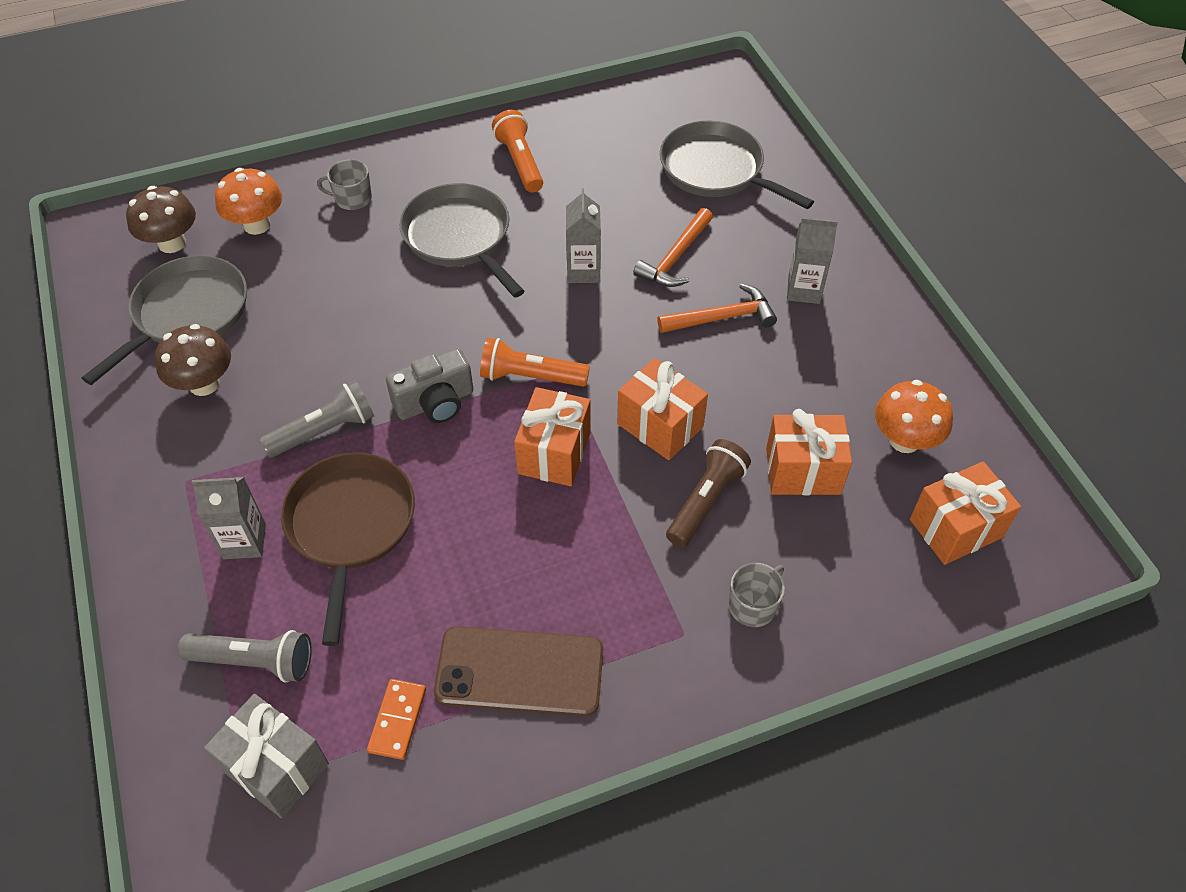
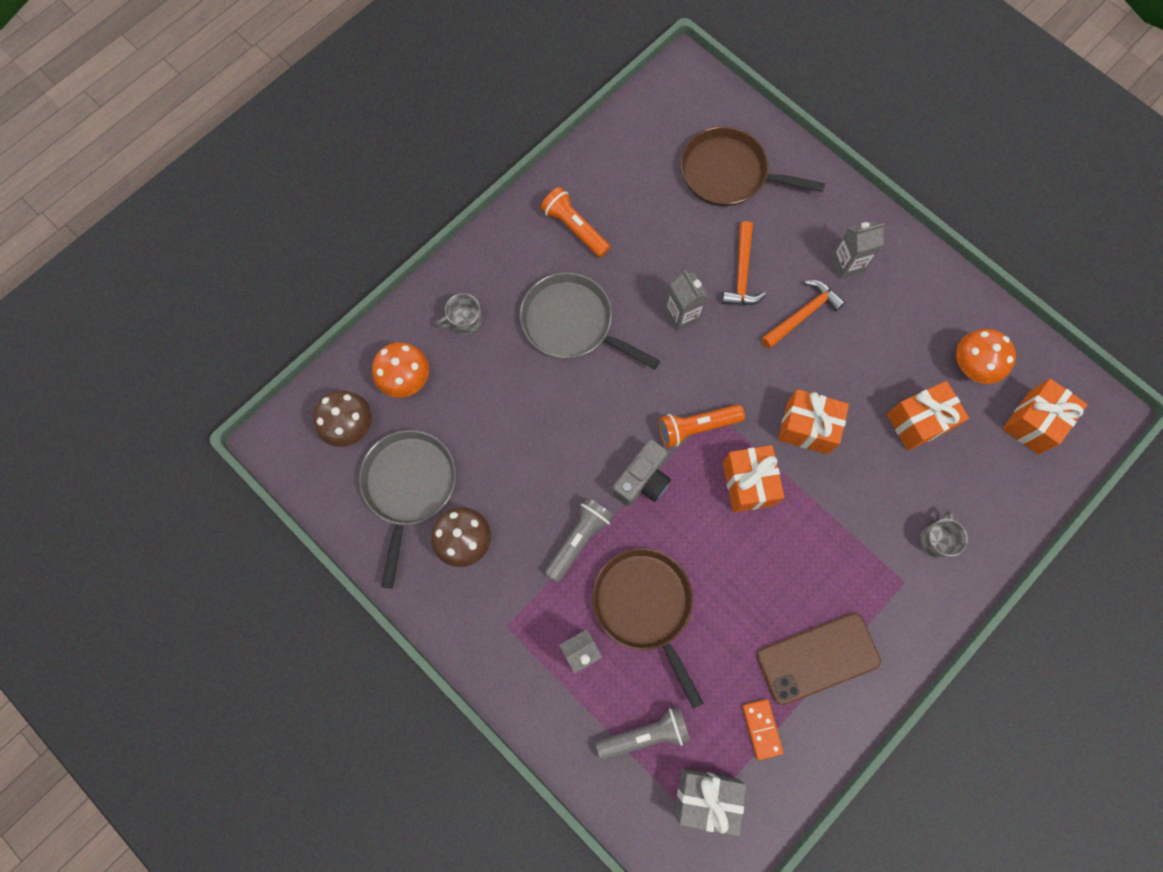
camera: 25 degrees left, 20 degrees up
(706, 501) = (868, 475): brown flashlight -> none
(716, 170) = (728, 173): grey pan -> brown pan

